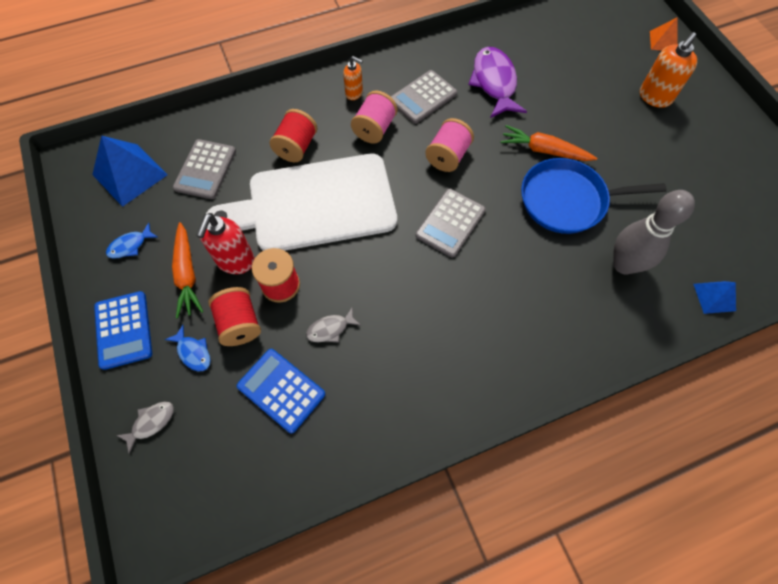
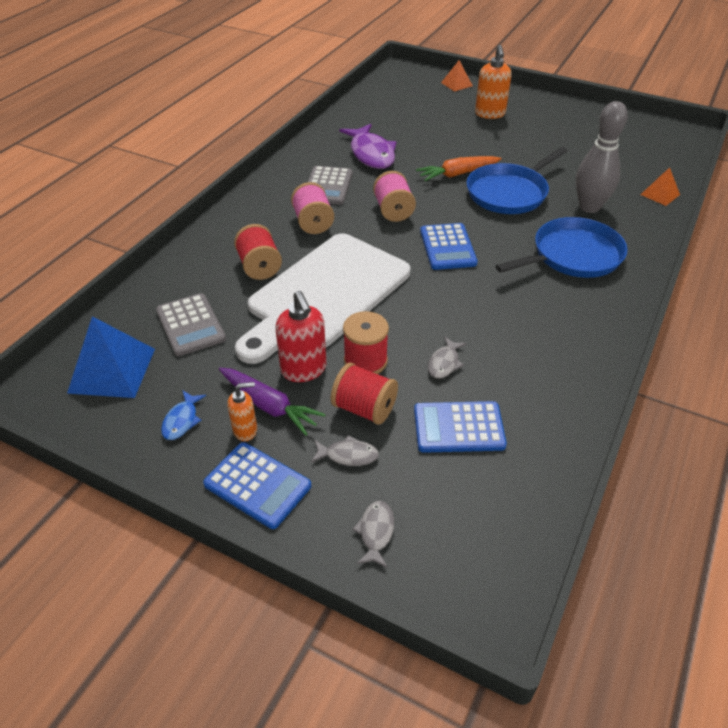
camera: 40 degrees left, 20 degrees down
(187, 274) = (269, 406): orange carrot -> purple carrot
(193, 352) = (348, 455): blue fish -> grey fish
(354, 93) = (266, 210): orange soap dispenser -> orange soap dispenser (245, 430)
(450, 223) = (447, 247): grey calculator -> blue calculator
(494, 83) = (371, 154): purple fish -> purple fish turned 150 degrees counterclockwise
(545, 305) = (573, 255): none -> blue pan
(714, 297) = (660, 194): blue pyramid -> orange pyramid

